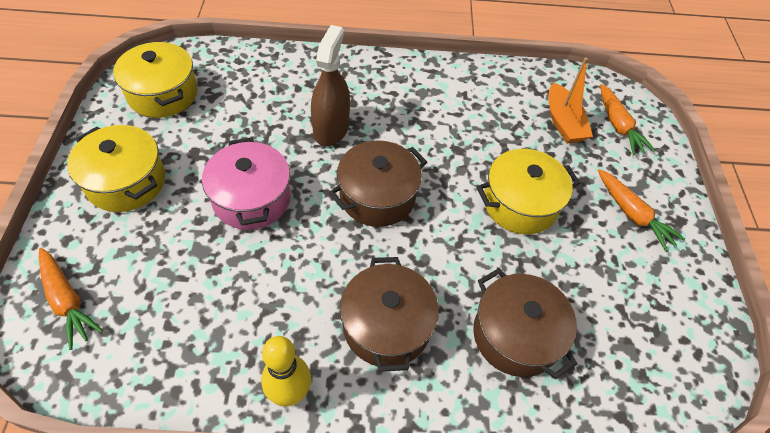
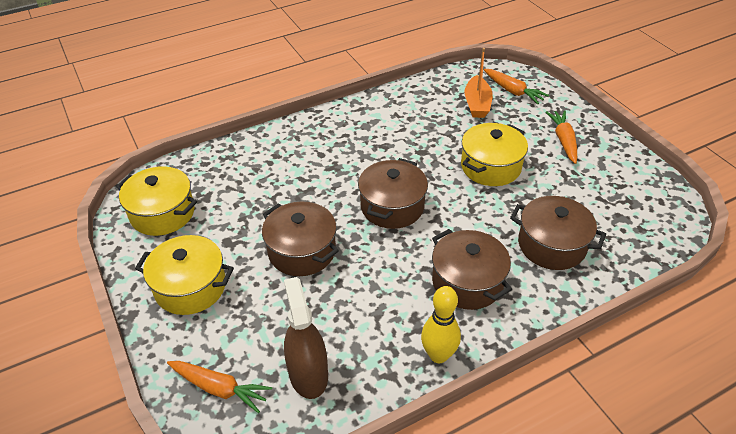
camera: 25 degrees left, 10 degrees down
(251, 199) = (302, 251): pink pot -> brown pot
(331, 129) = (320, 178): brown spray bottle -> brown spray bottle (308, 374)
(563, 122) = (477, 104): orange boat -> orange boat turned 45 degrees clockwise
(632, 214) = (563, 141): orange carrot -> orange carrot turned 120 degrees counterclockwise

